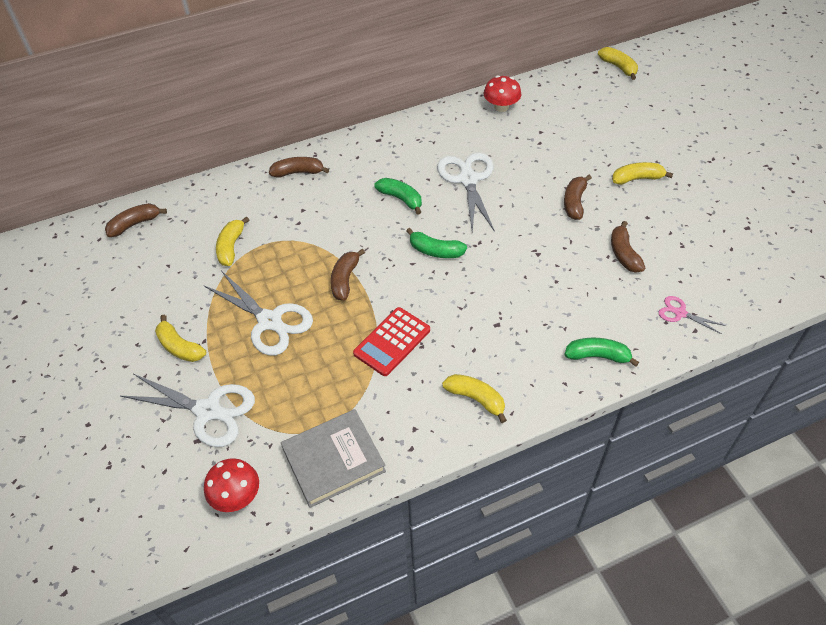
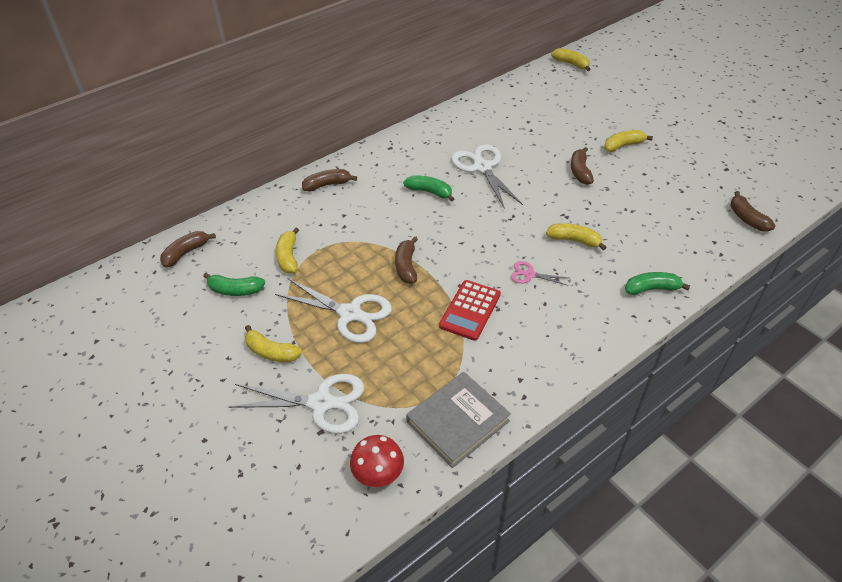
camera: 15 degrees left, 5 degrees down
(435, 251) = (477, 229): green banana -> green banana (235, 290)
(476, 399) = (564, 343): yellow banana -> yellow banana (574, 240)
(501, 107) = (486, 107): red mushroom -> none
(623, 254) = (637, 205): brown banana -> brown banana (747, 218)
(680, 313) = (703, 243): pink scissors -> pink scissors (529, 274)

